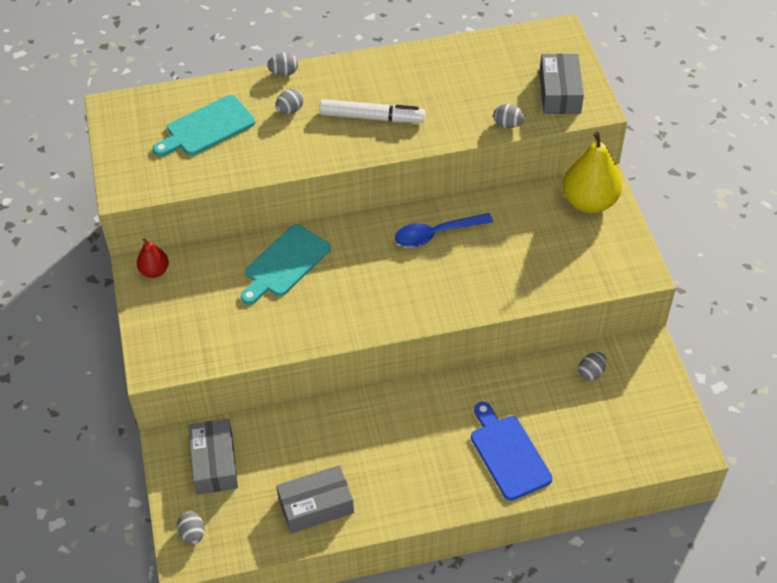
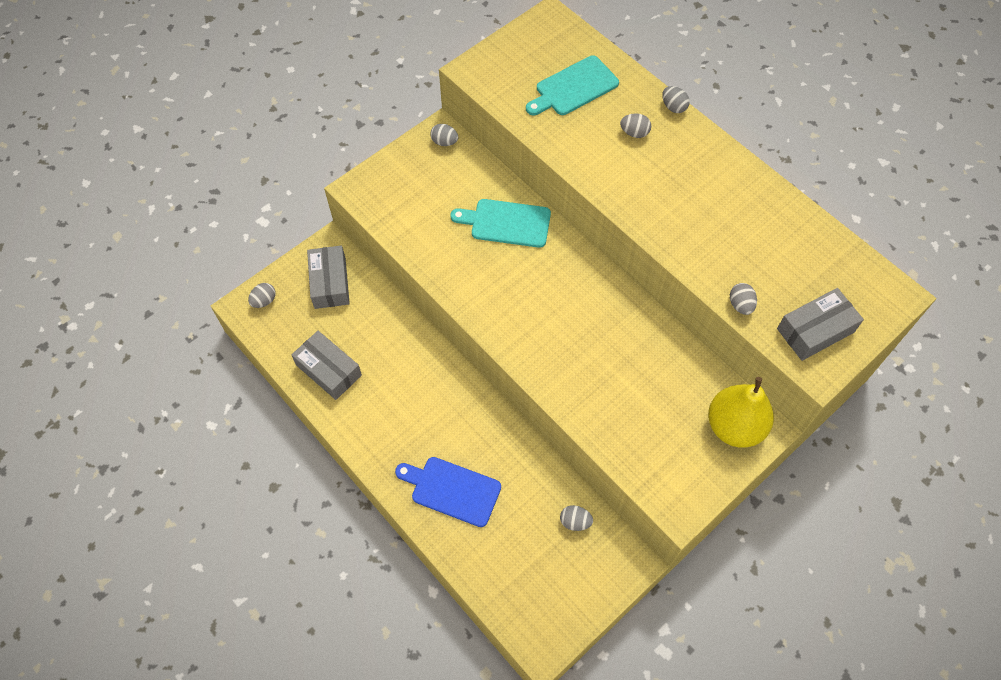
camera: 60 degrees right, 10 degrees up
(154, 271) = (444, 142): red pear -> grey egg
(207, 128) = (573, 88): turquoise cutting board -> turquoise cutting board turned 60 degrees counterclockwise
(214, 463) = (330, 283): grey box -> grey box turned 60 degrees counterclockwise
(372, 117) = (670, 195): white marker -> none
(436, 234) = (610, 317): blue spoon -> none
(508, 454) = (452, 490): blue cutting board -> blue cutting board turned 105 degrees counterclockwise

